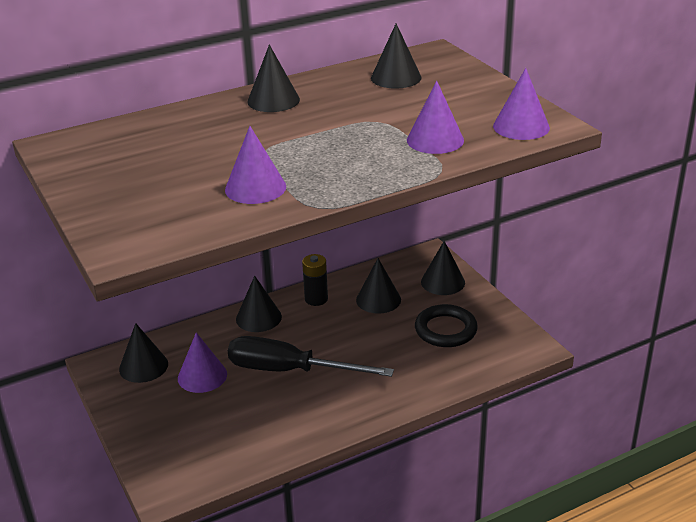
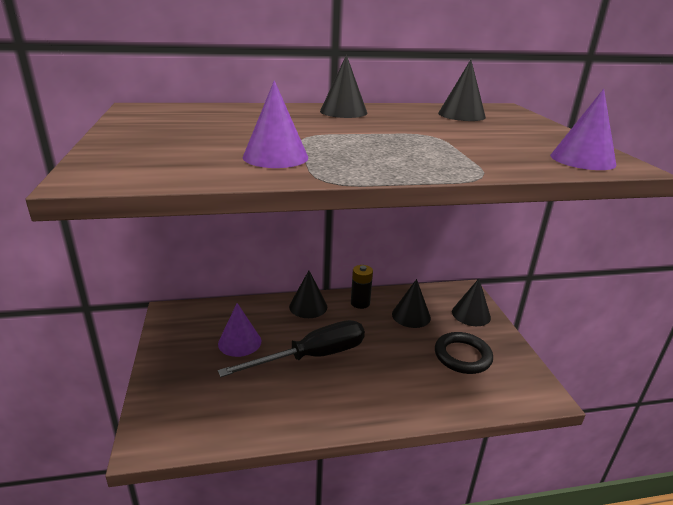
camera: 15 degrees right, 5 degrees down
(143, 366) = (200, 322): black cone -> none
(290, 370) = (312, 356): black screwdriver -> black screwdriver turned 120 degrees clockwise
(435, 140) = (483, 154): purple cone -> none

